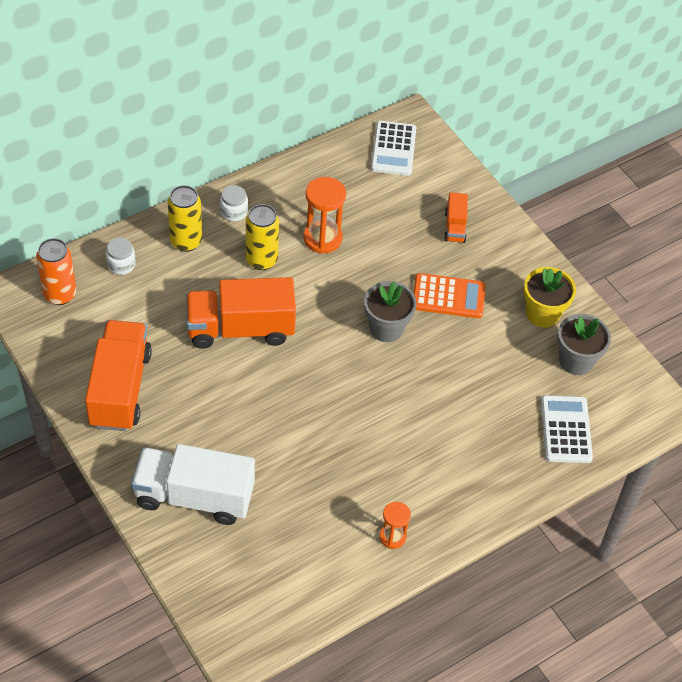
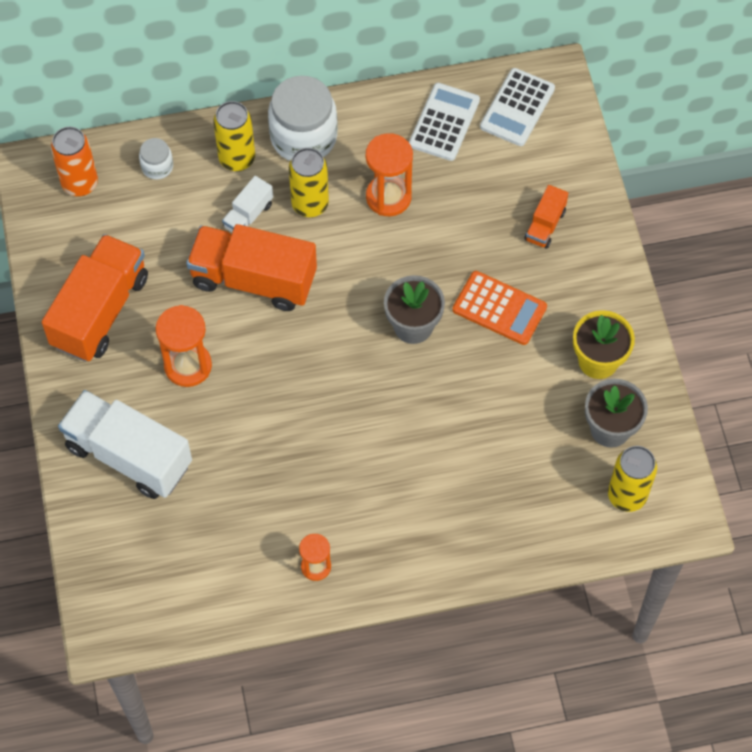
camera: 25 degrees right, 10 degrees up
(214, 281) = (248, 215): none -> white truck
(214, 410) = (188, 366): none -> orange hourglass
(234, 212) = (303, 137): white jar -> white jar, size x2.10
(565, 429) = (560, 506): white calculator -> white calculator (444, 122)
(613, 406) = (627, 495): none -> yellow can

